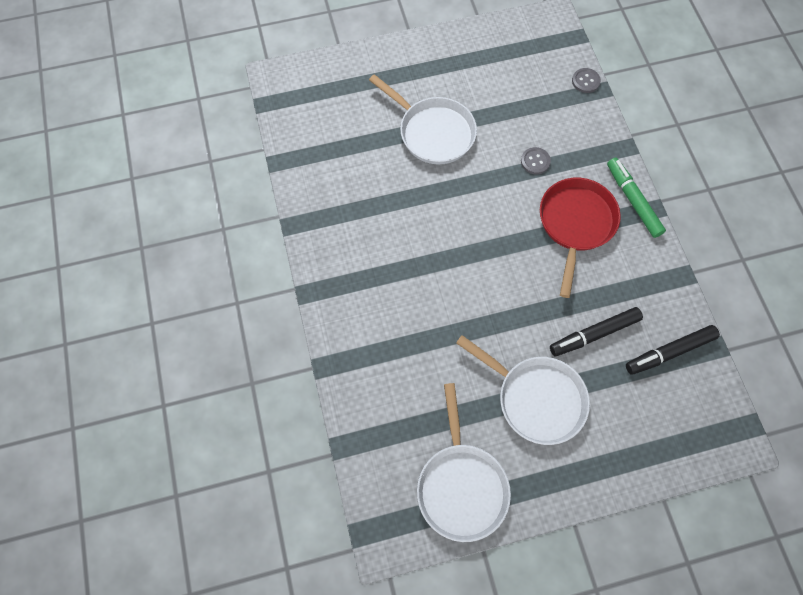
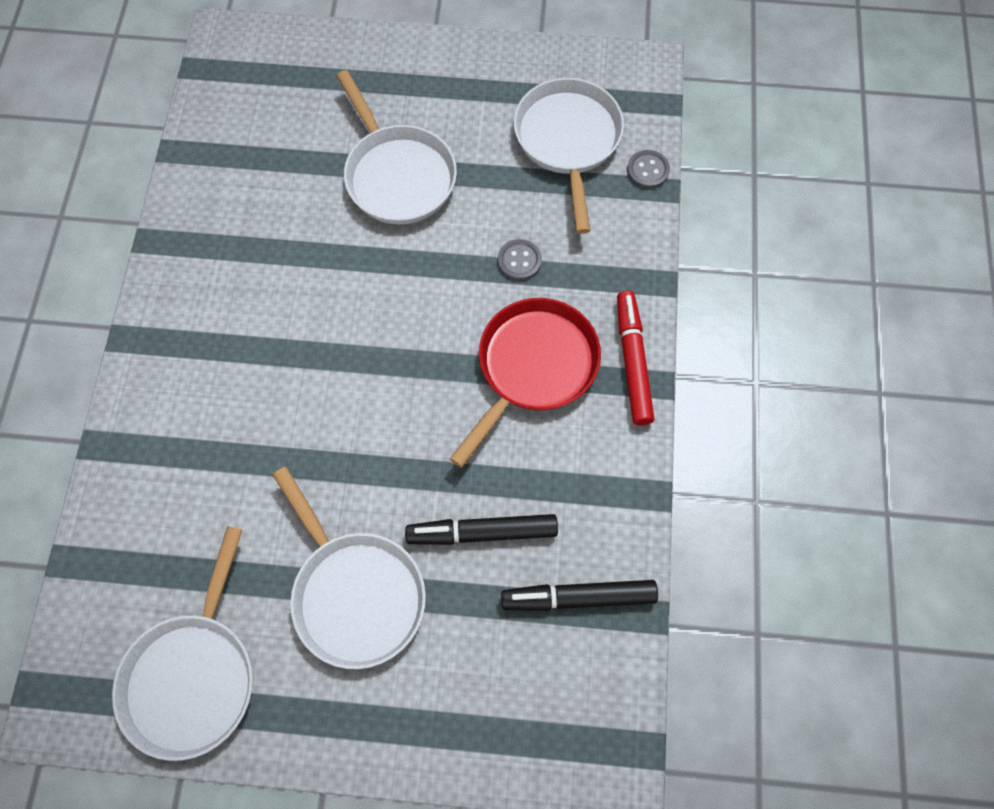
camera: 20 degrees right, 0 degrees up
(528, 78) = (568, 141): none -> white pan
(633, 200) = (633, 361): green marker -> red marker

